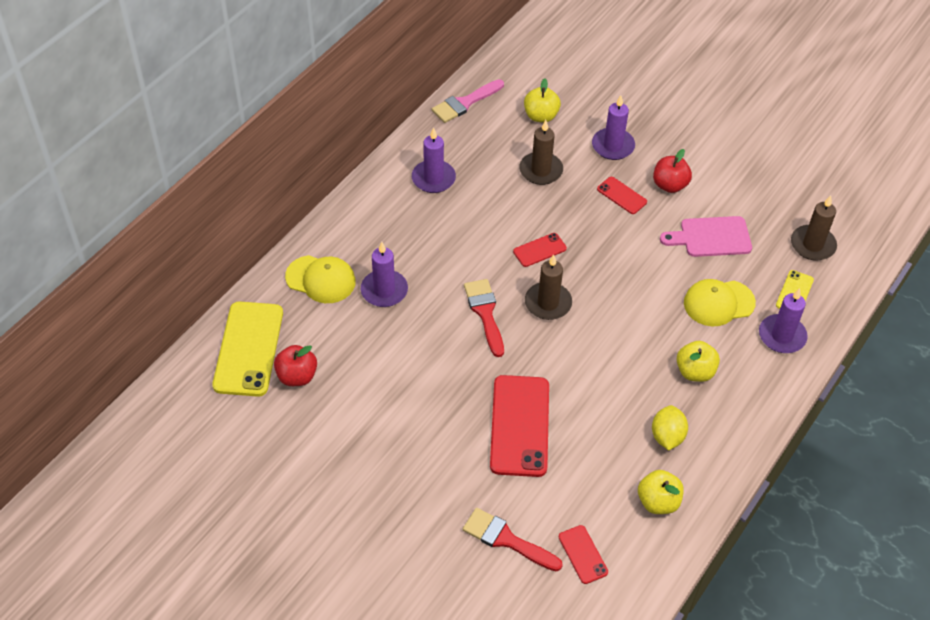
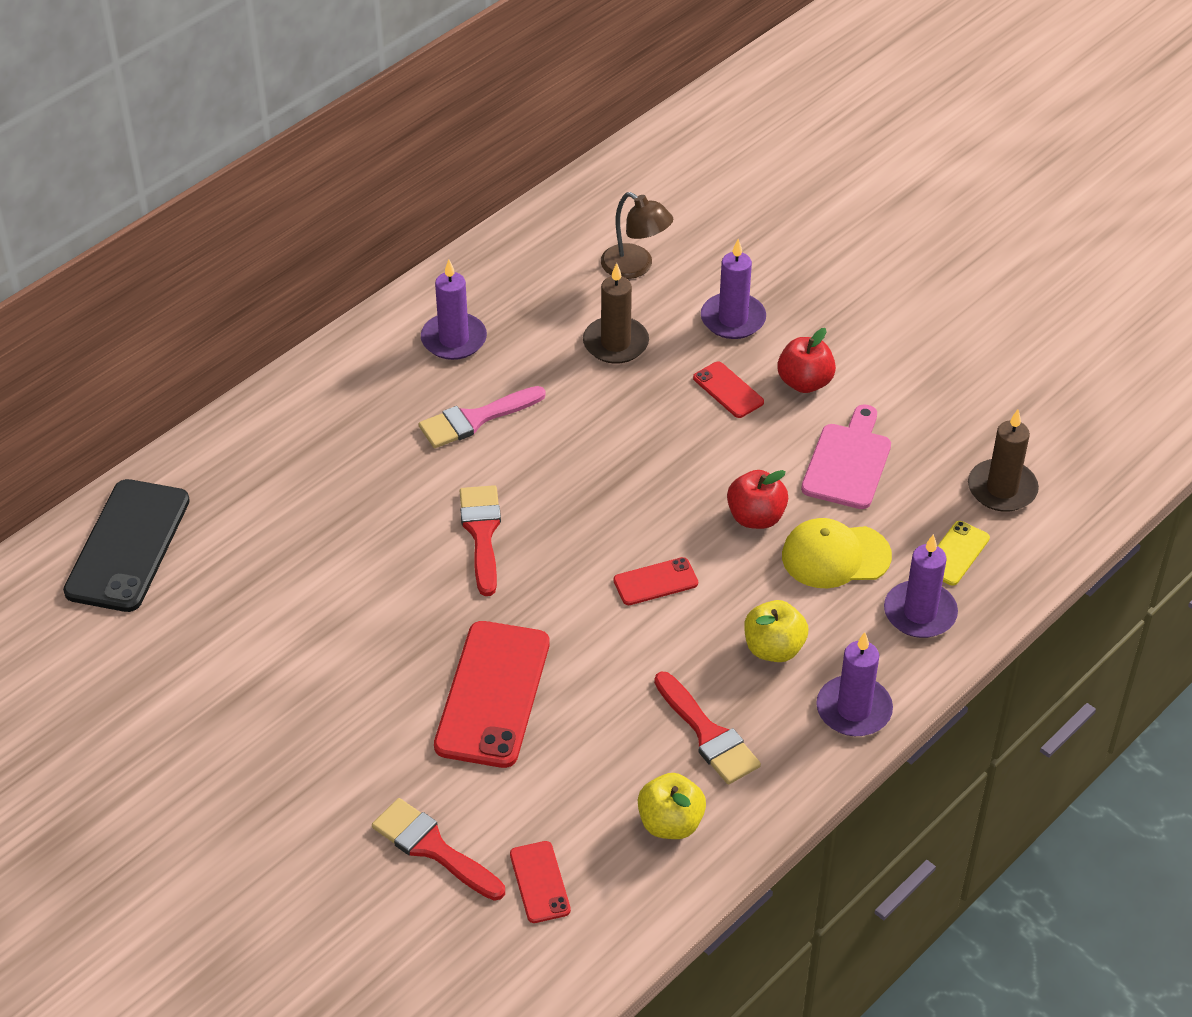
camera: 10 degrees right, 5 degrees down
(248, 349) = (128, 546): yellow phone -> black phone
(297, 376) = (187, 590): red apple -> red apple (756, 517)
(321, 279) = (255, 462): yellow cap -> none
(384, 290) = (342, 487): purple candle -> purple candle (853, 709)
(465, 103) = (527, 238): pink brush -> pink brush (475, 419)
(539, 250) = (585, 454): red phone -> red phone (655, 582)
(541, 116) = (635, 267): yellow apple -> brown lamp
(548, 303) = (578, 529): brown candle -> none
(667, 436) = (708, 734): yellow lemon -> red brush
(711, 237) = (848, 462): pink cutting board -> pink cutting board turned 105 degrees clockwise

